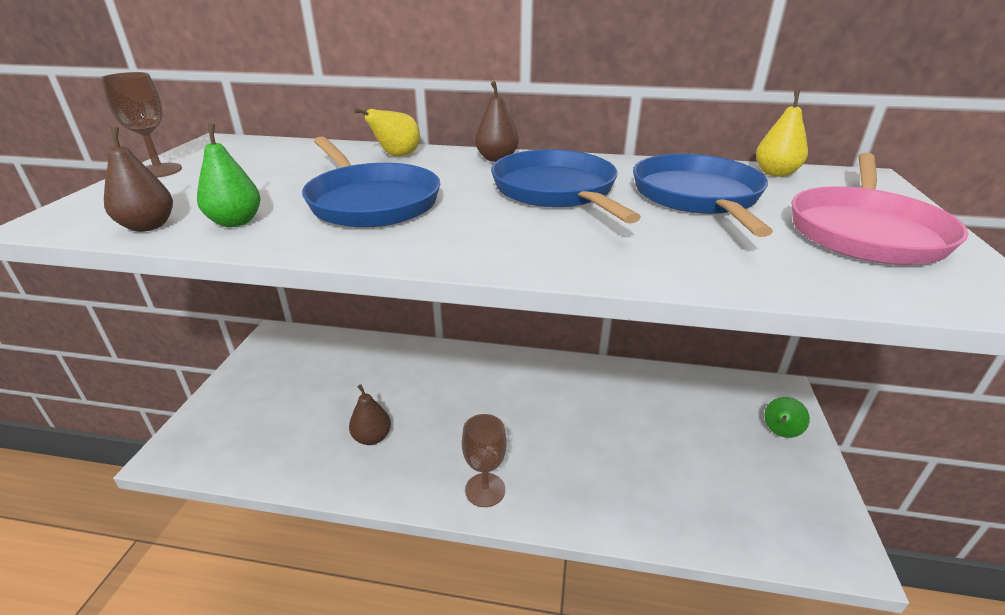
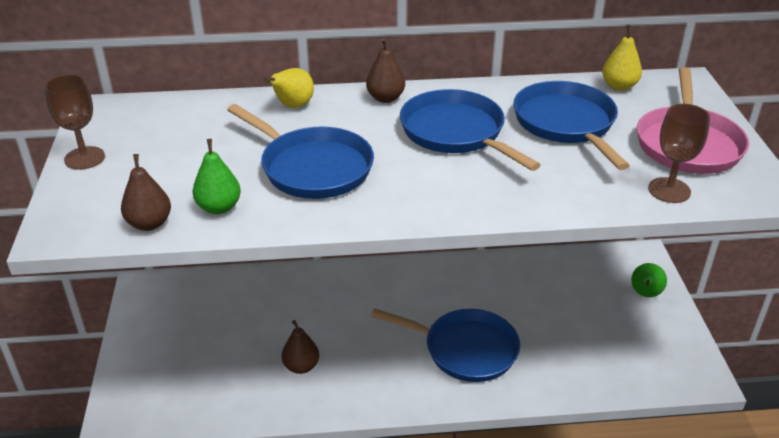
camera: 15 degrees left, 5 degrees up
(485, 490) = (420, 389): brown goblet -> brown goblet (669, 190)
(551, 455) = (465, 349): none -> blue pan

